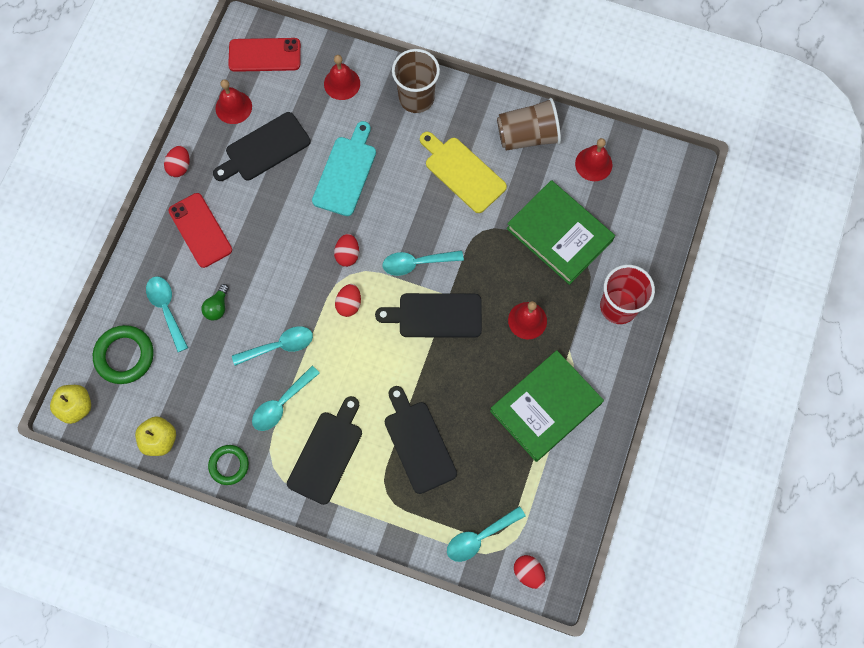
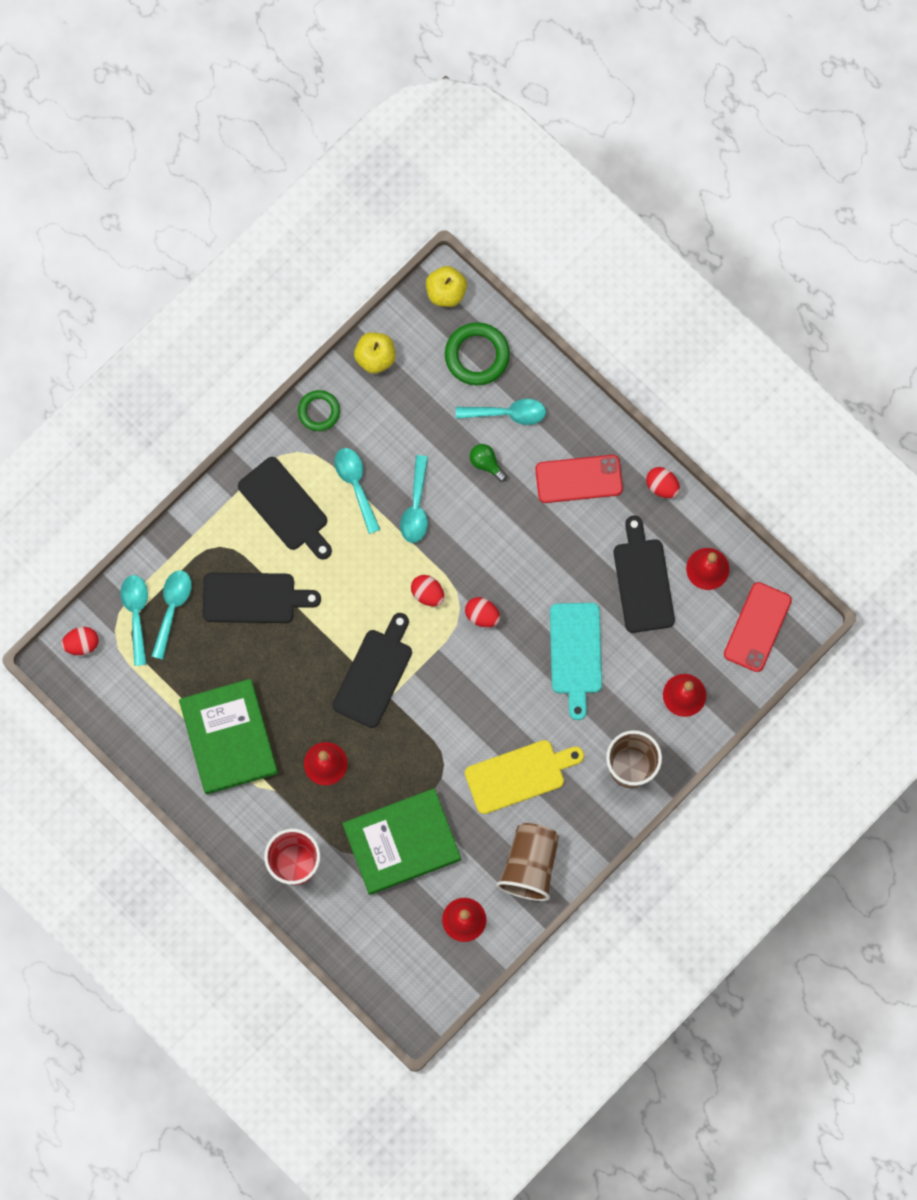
camera: 115 degrees right, 5 degrees up
(346, 172) = (575, 653): turquoise cutting board -> turquoise cutting board turned 45 degrees clockwise
(416, 263) = (439, 680): turquoise spoon -> turquoise spoon (172, 608)

